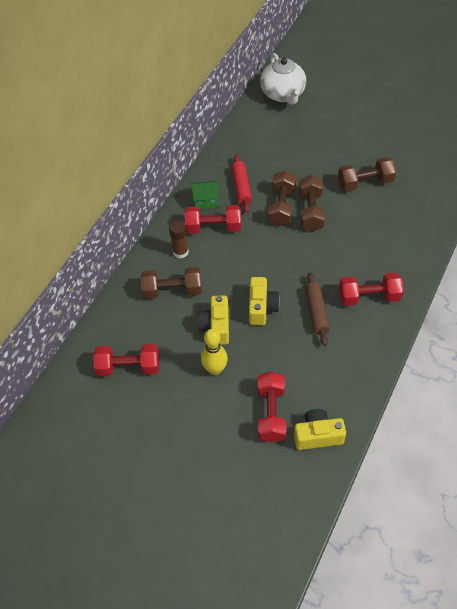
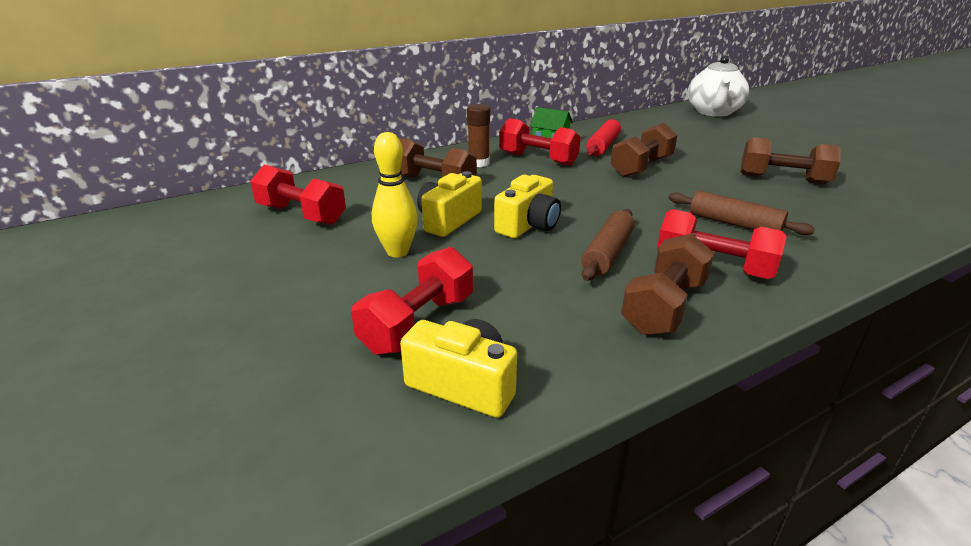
camera: 30 degrees right, 25 degrees down
(311, 211) = (680, 179): brown dumbbell -> brown dumbbell (664, 307)
(361, 249) = (734, 224): none -> brown rolling pin

